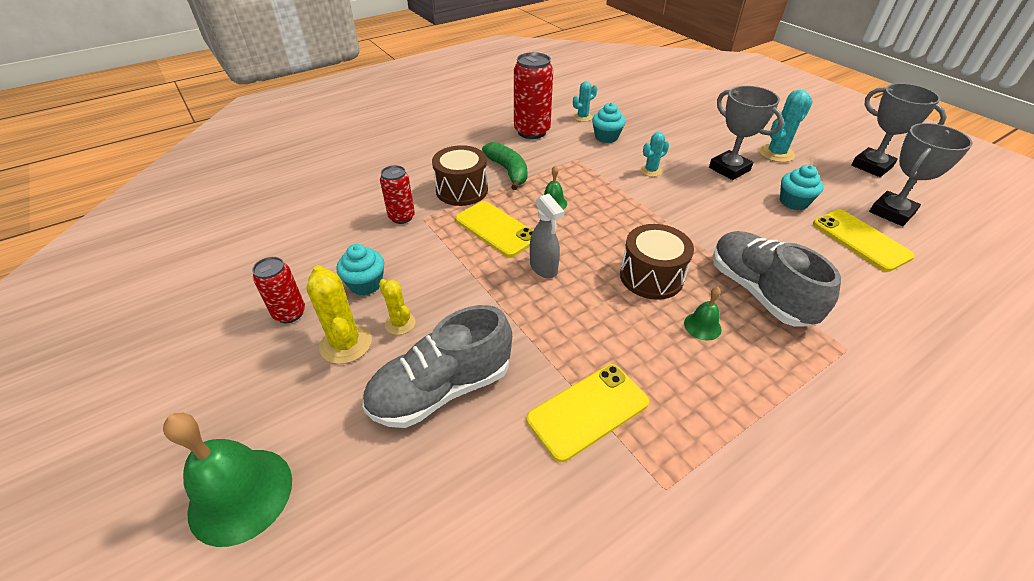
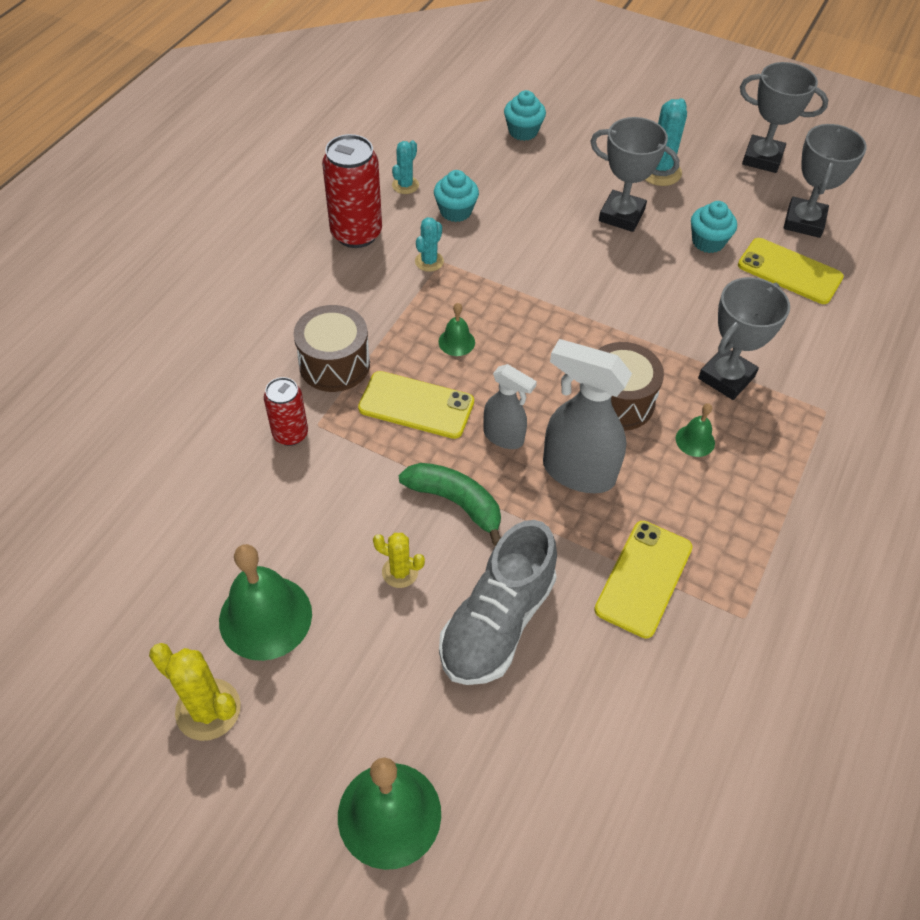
camera: 30 degrees left, 10 degrees up
(290, 313) = (265, 617): red can -> green bell
(346, 344) = (361, 622): yellow cactus -> yellow cactus (208, 709)
(365, 284) = (322, 542): turquoise cupcake -> turquoise cupcake (523, 131)
(508, 171) = (371, 311): green banana -> green banana (456, 502)
(584, 311) = (577, 472): none -> grey spray bottle
(651, 171) = (538, 249): turquoise cactus -> turquoise cactus (429, 261)
(759, 292) = (726, 377): grey shoe -> grey trophy

